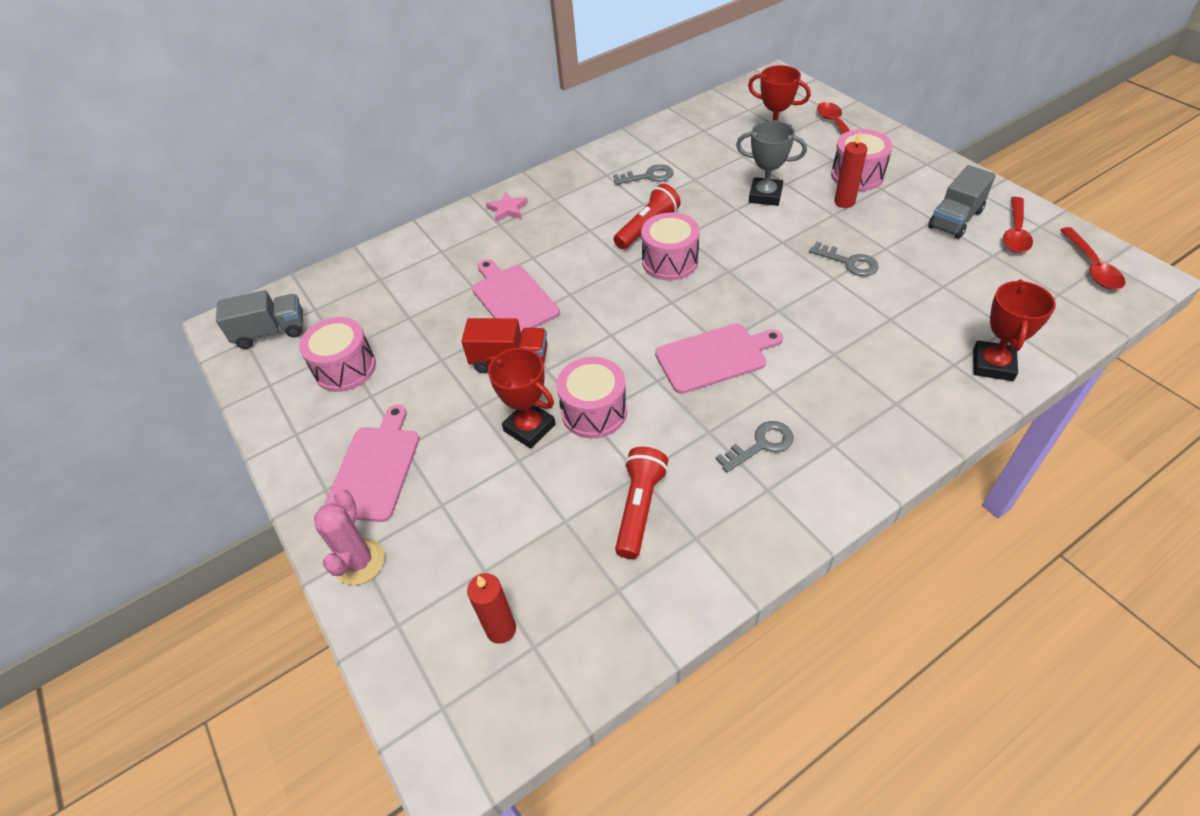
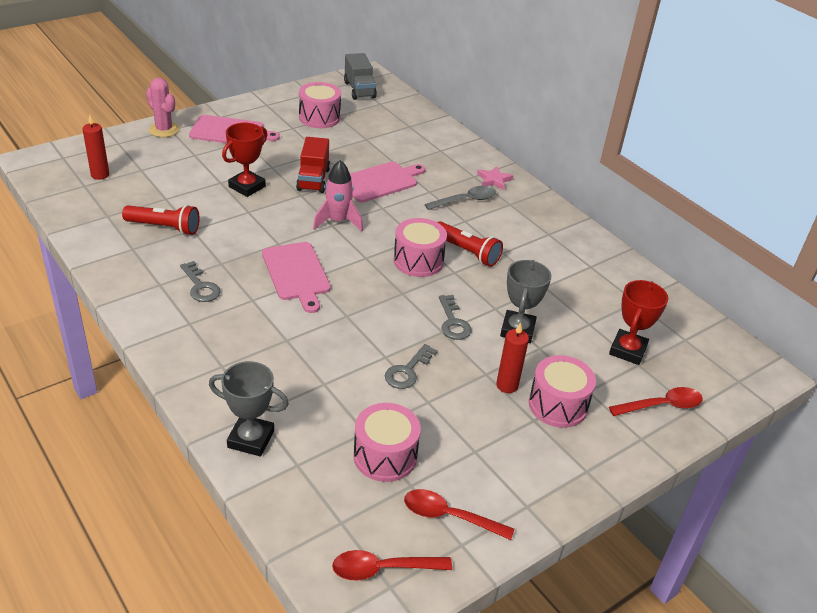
camera: 80 degrees right, 10 degrees down
(359, 562) = (164, 130): pink cactus -> pink cactus turned 45 degrees clockwise
(550, 229) = (465, 200): none -> grey spoon
(594, 411) = (254, 213): pink drum -> pink drum (385, 456)
(603, 330) = (338, 221): none -> pink rocket
(648, 176) = (547, 258): grey key -> grey key (453, 322)
(955, 219) = (475, 469): grey truck -> none
(992, 365) = (251, 439): red trophy -> grey trophy

